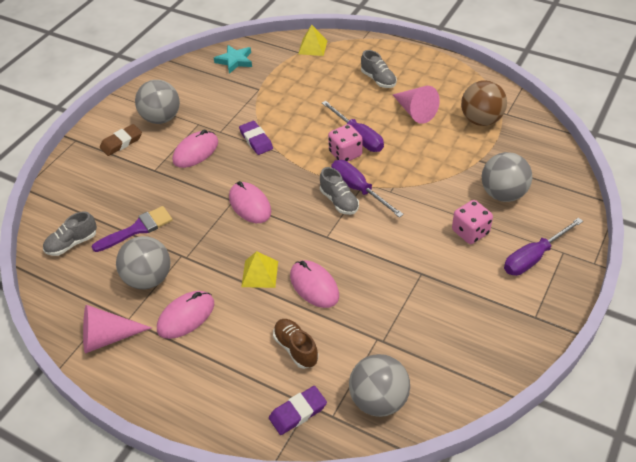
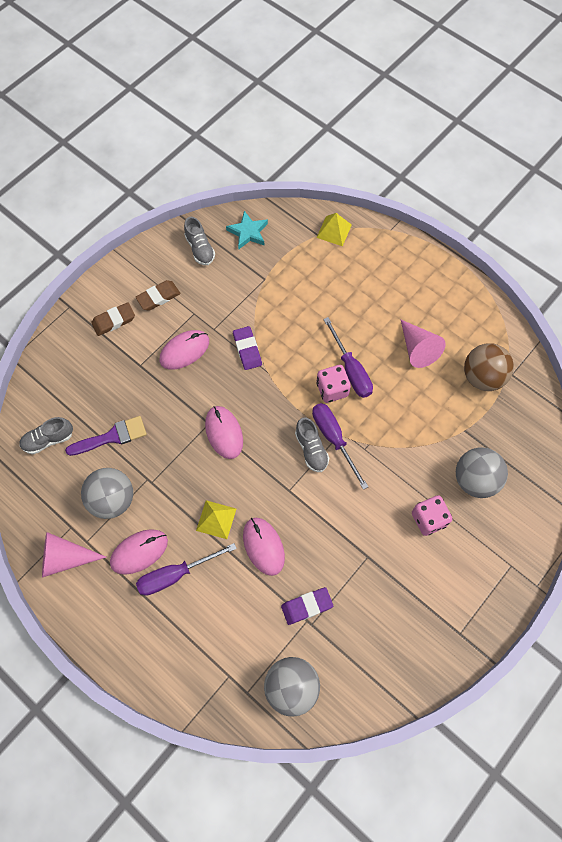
camera: 10 degrees right, 20 degrees up
(161, 118) = (158, 297): grey ball -> brown eraser
(296, 348) = (231, 613): brown shoe -> none
(298, 412) = (218, 681): purple eraser -> purple eraser (306, 606)
(378, 80) = (391, 295): grey shoe -> grey shoe (200, 249)
(533, 257) = (480, 565): purple screwdriver -> purple screwdriver (175, 574)

